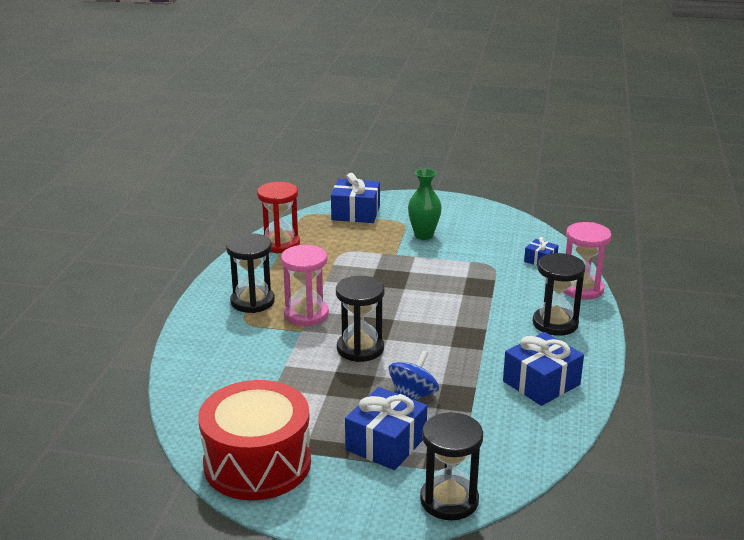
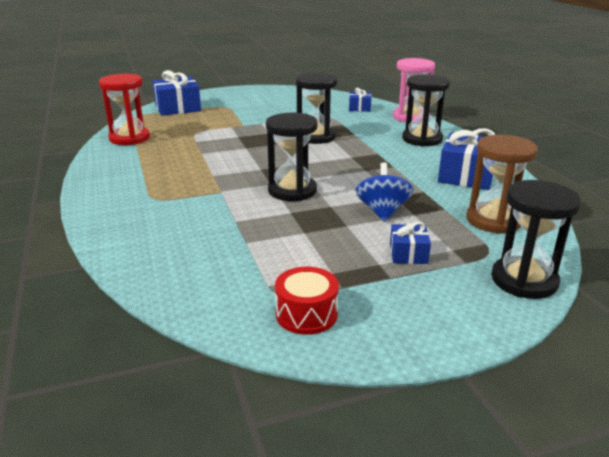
camera: 30 degrees left, 0 degrees up
(252, 301) = (146, 182): black hourglass -> black hourglass (315, 137)
(257, 463) = (306, 314): red drum -> red drum, size x0.46
(306, 314) = (211, 179): pink hourglass -> none
(386, 443) = (408, 254): blue gift -> blue gift, size x0.54
(423, 235) = (252, 111): green vase -> none
(500, 438) = (493, 220): none -> brown hourglass

